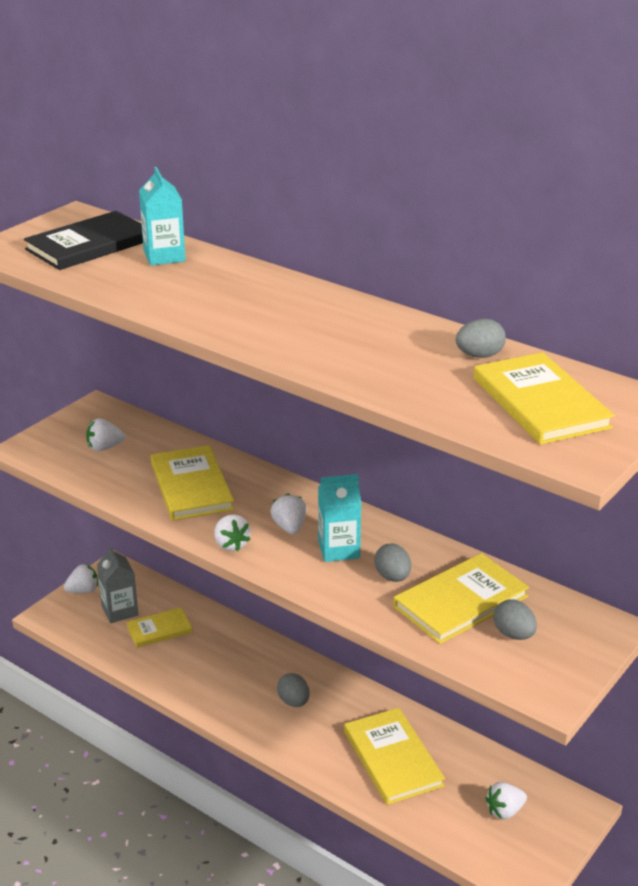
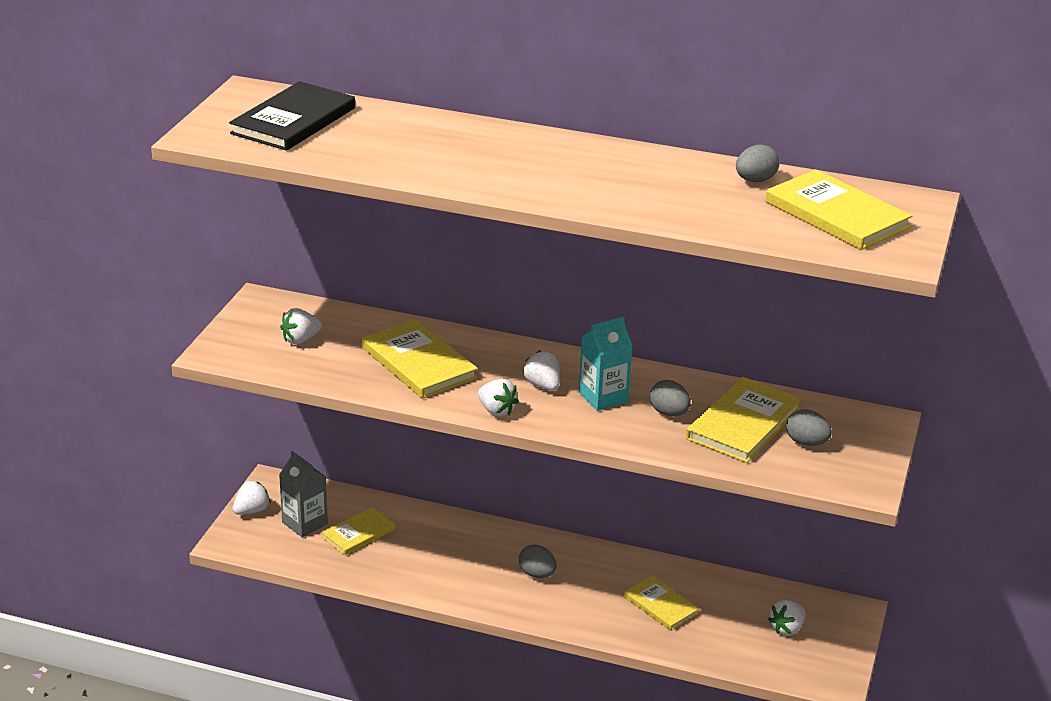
camera: 20 degrees left, 0 degrees up
(164, 256) = (382, 123): turquoise carton -> none
(393, 758) = (661, 605): yellow book -> yellow book, size x0.62

